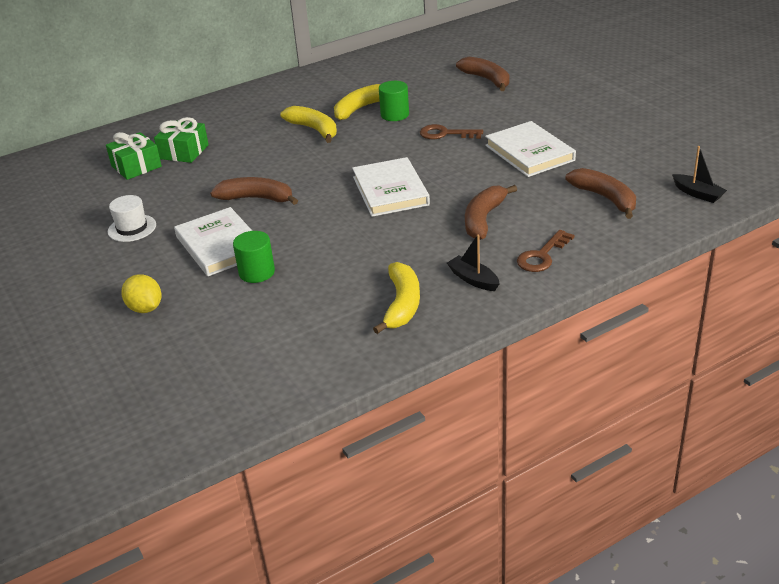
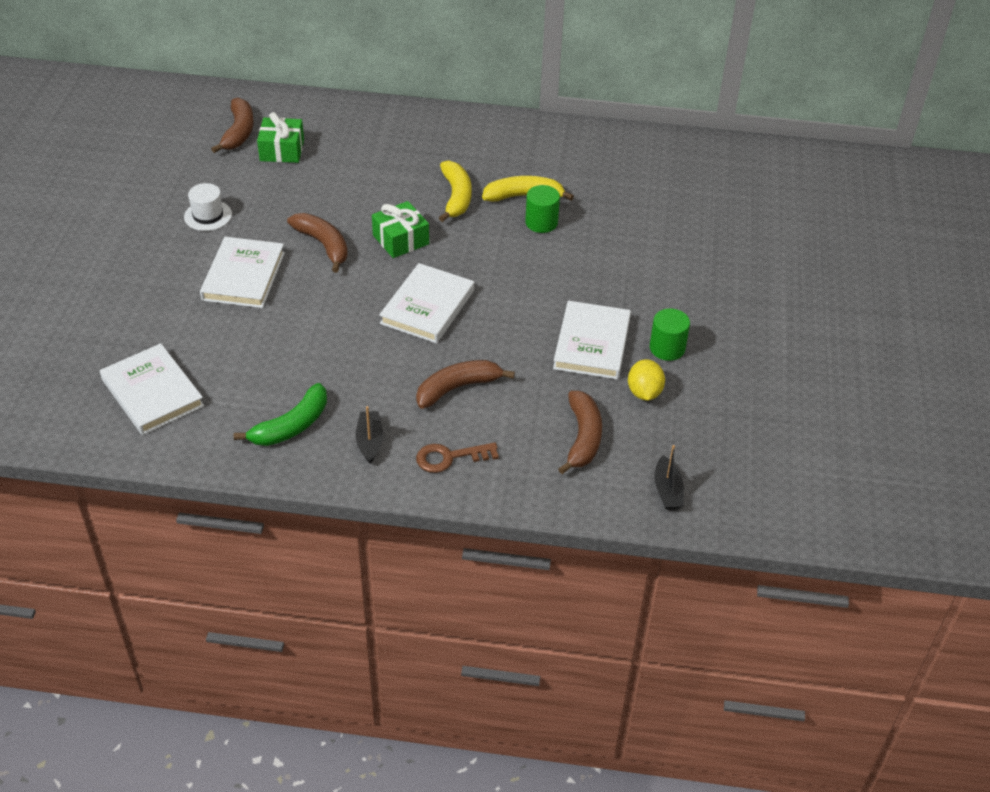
camera: 35 degrees right, 10 degrees up
(145, 308) = (131, 301): yellow lemon -> yellow lemon (644, 392)
(184, 152) = (332, 157): green gift -> green gift (401, 240)
(256, 350) = (152, 393): none -> white book
(257, 272) = (236, 321): green cylinder -> green cylinder (667, 348)
(402, 305) = (291, 426): yellow banana -> green banana
(445, 134) = (553, 273): brown key -> none
(487, 80) = (677, 232): brown banana -> brown banana (239, 132)

